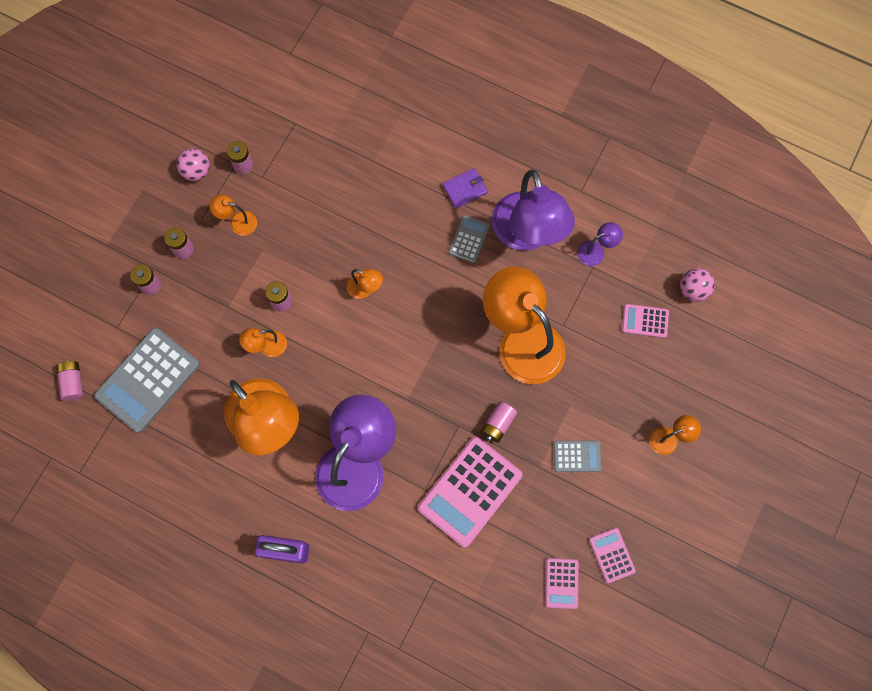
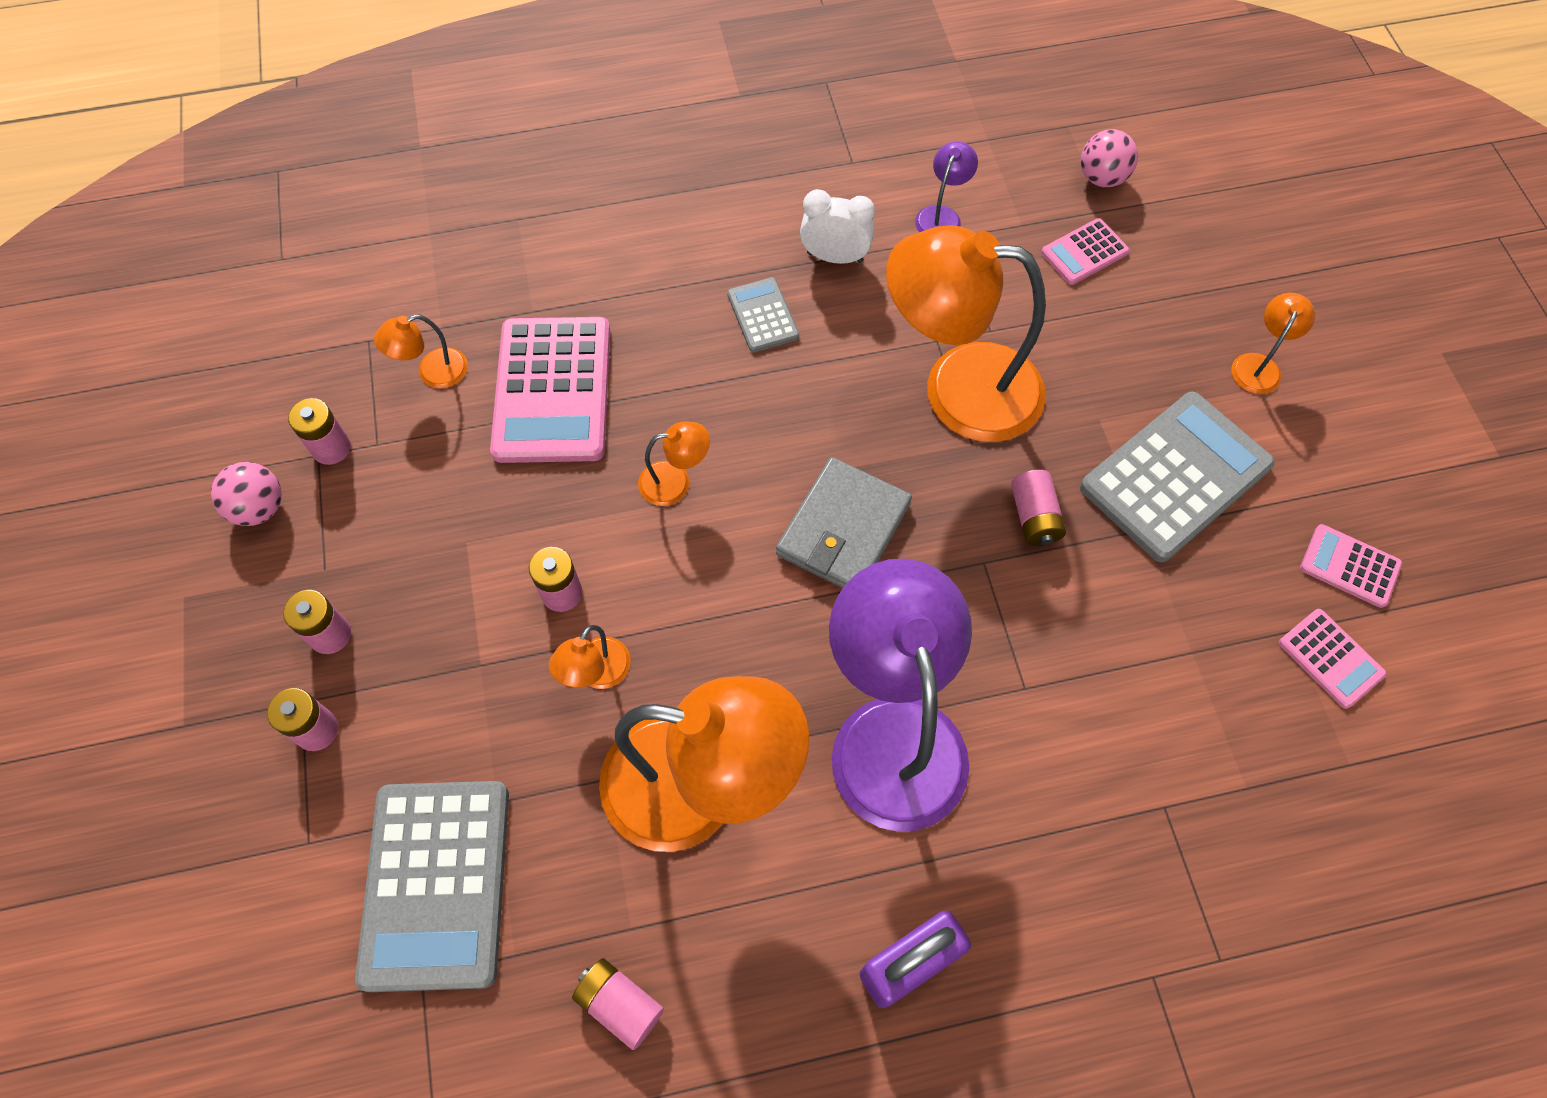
camera: 40 degrees left, 10 degrees down
(73, 382) = (298, 999): pink battery -> pink battery (620, 1004)
(238, 222) = (391, 532): orange lamp -> orange lamp (432, 372)
(414, 364) = (843, 529): none -> grey wallet
(465, 189) = (698, 260): purple wallet -> none
(470, 491) = (1088, 638): pink calculator -> pink calculator (553, 390)
(527, 234) = (835, 257): purple lamp -> white clock
(577, 456) = (1175, 476): grey calculator -> grey calculator, size x2.03

